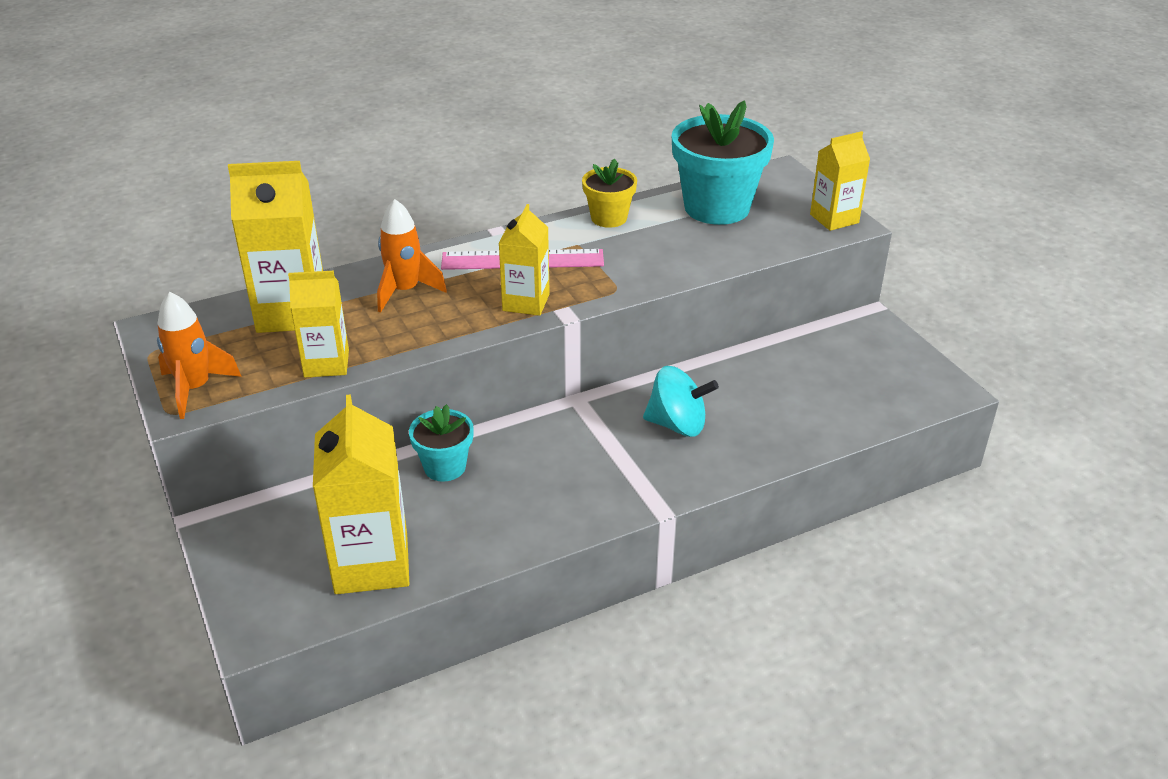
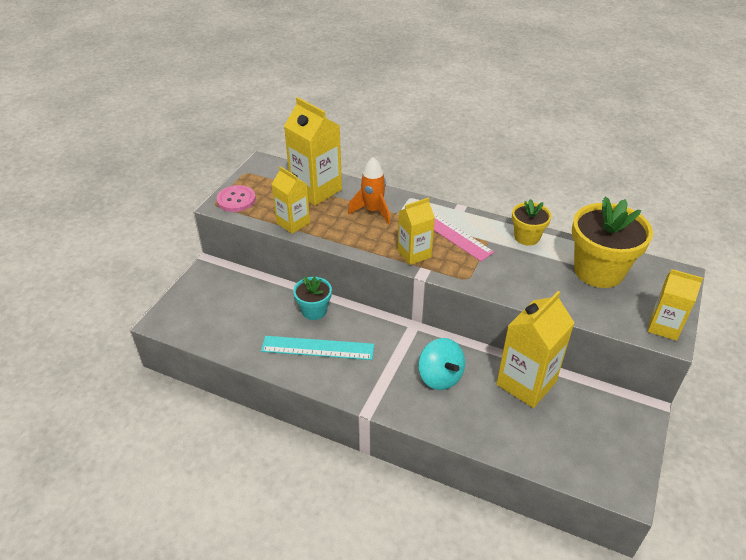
camera: 50 degrees right, 5 degrees up
(195, 389) = (236, 200): orange rocket -> pink button
(371, 563) = (230, 329): yellow carton -> yellow carton (526, 383)
(512, 498) = (317, 348): none -> turquoise ruler
(717, 207) = (598, 271): turquoise flower pot -> yellow flower pot

